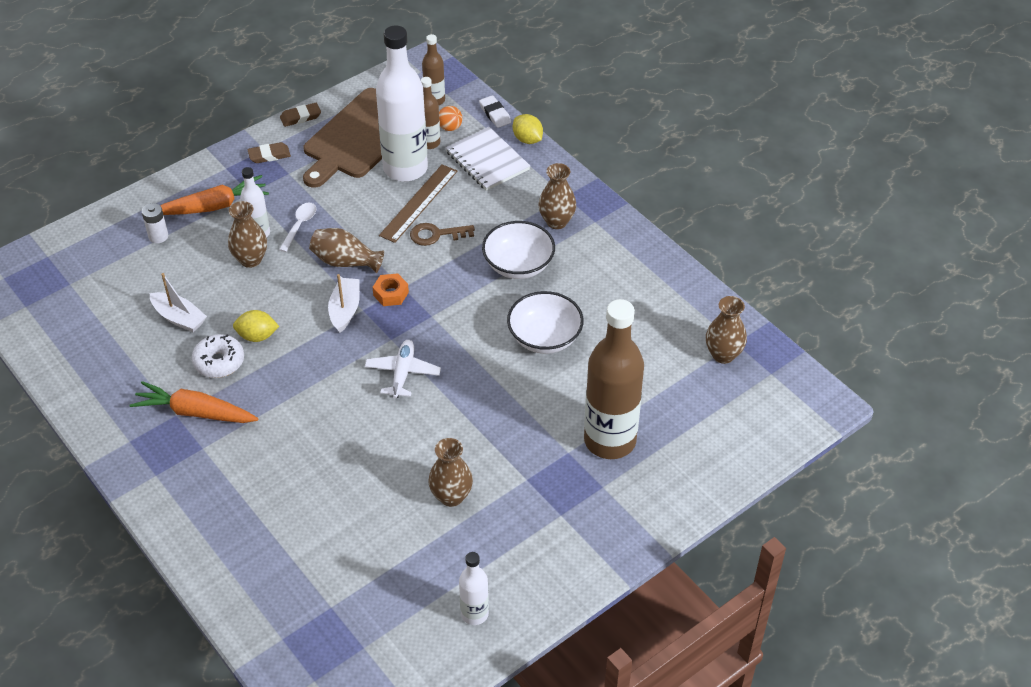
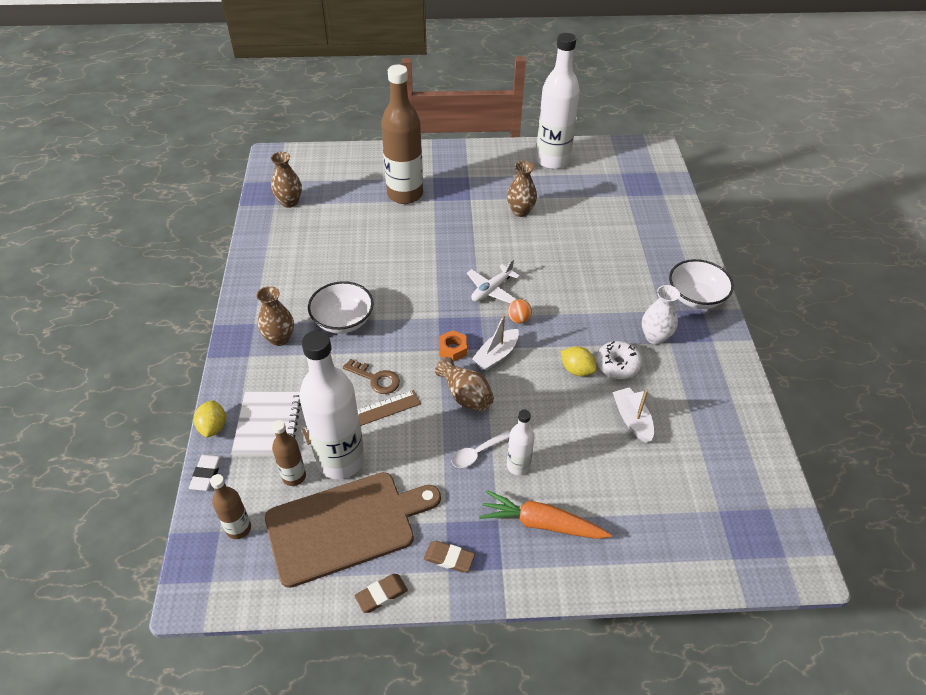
camera: 145 degrees left, 0 degrees up
(158, 236) = (612, 518): white battery -> none
(195, 412) = (655, 337): orange carrot -> white vase
(251, 260) = (541, 442): brown vase -> none
(300, 117) = (381, 594): brown eraser -> brown eraser turned 45 degrees counterclockwise
(450, 127) = (259, 483): orange ball -> orange ball (519, 319)
(474, 614) = (552, 160): white bottle -> white bottle, size x2.06
(544, 338) = (379, 264): white bowl -> white bowl (695, 297)

